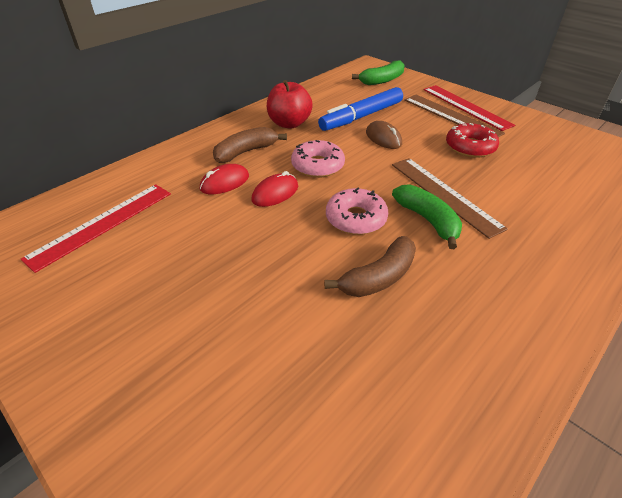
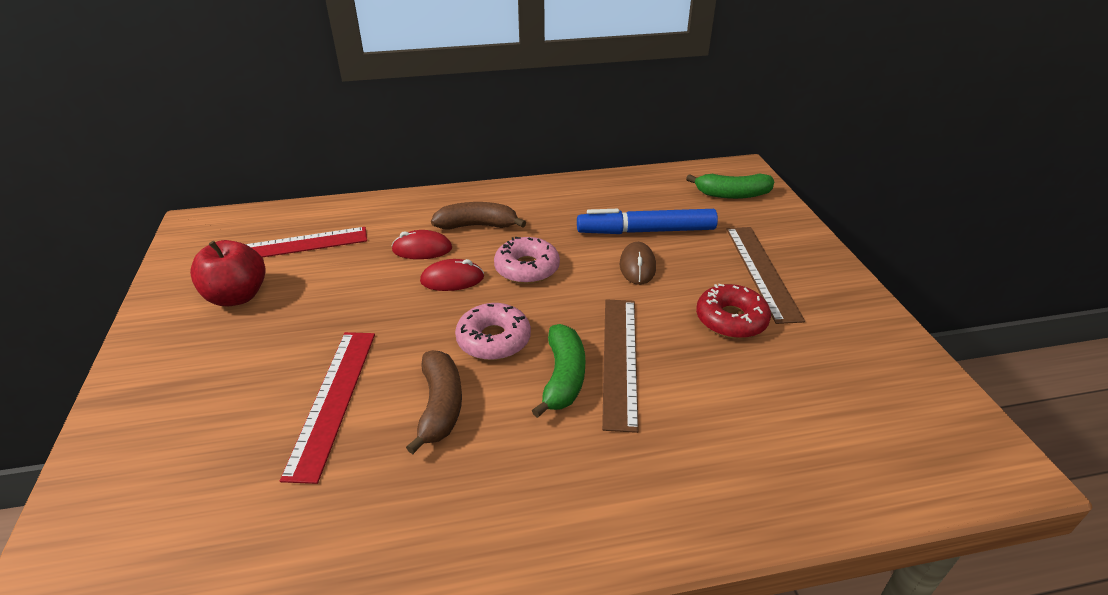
camera: 35 degrees right, 5 degrees down
(289, 123) = (556, 210): red apple -> red apple (237, 296)
(378, 277) = (440, 406): brown banana -> brown banana turned 90 degrees counterclockwise
(466, 107) = (800, 267): red ruler -> red ruler (332, 400)

